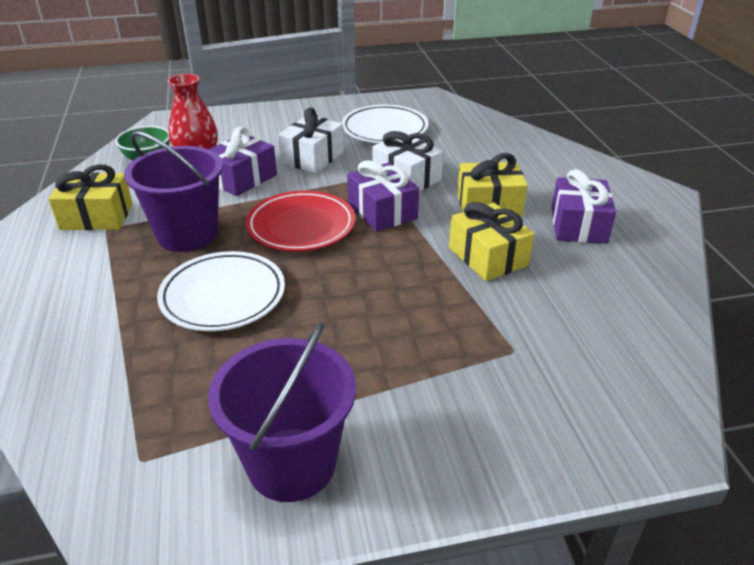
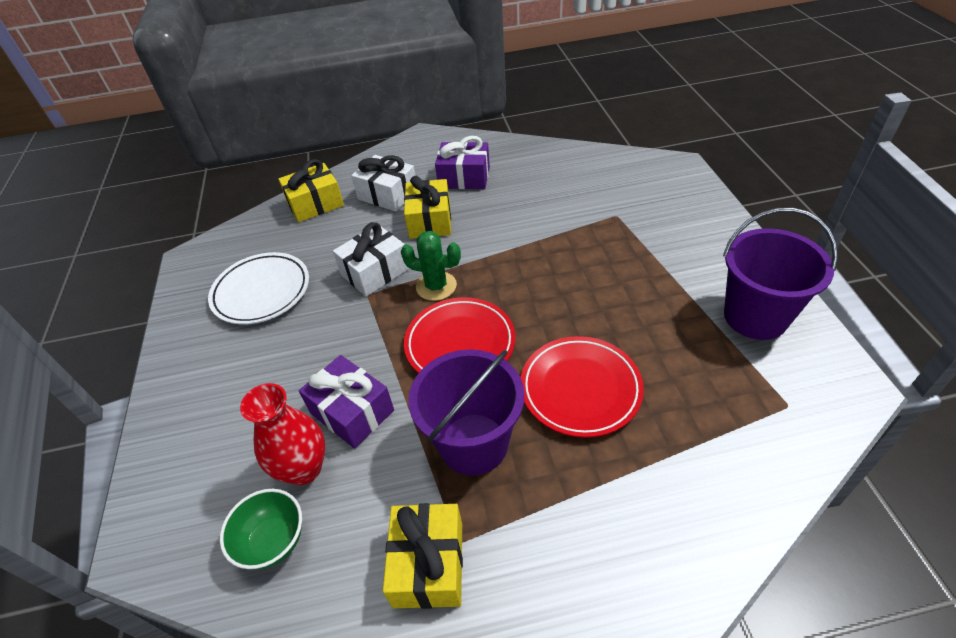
camera: 85 degrees left, 10 degrees up
(223, 296) = (580, 389): white plate -> red plate
(312, 157) = (314, 350): white gift -> white gift (388, 194)
(382, 211) = (436, 286): purple gift -> green cactus
(488, 256) = (508, 223): yellow gift -> yellow gift (315, 204)

